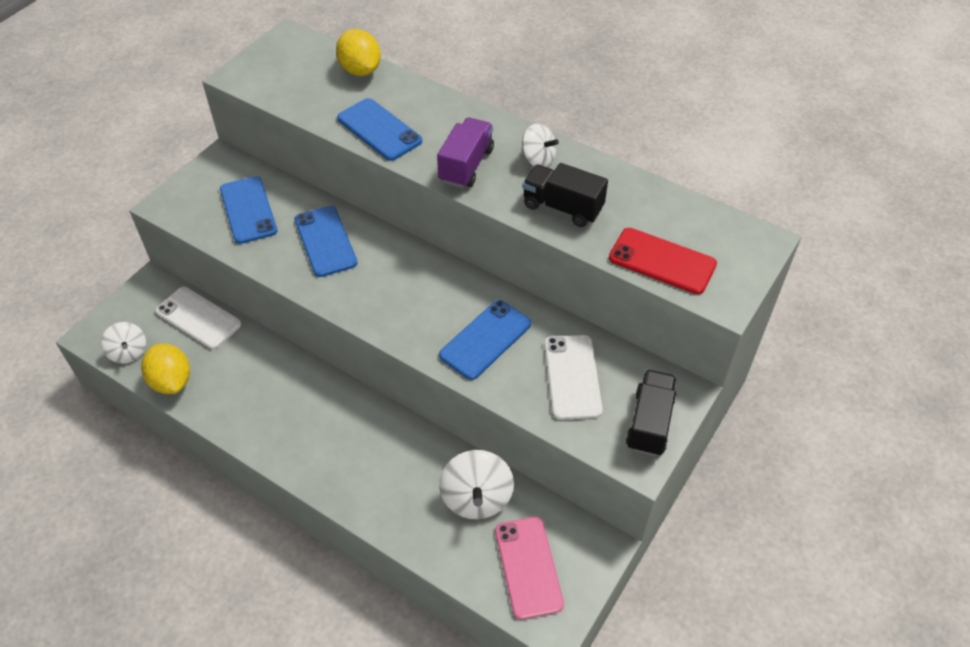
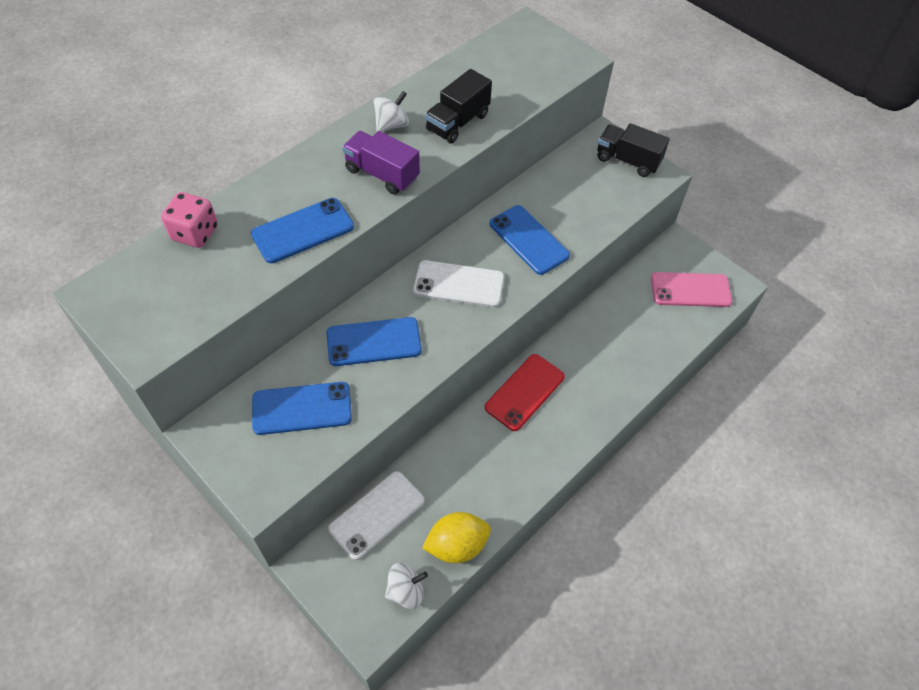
camera: 80 degrees left, 5 degrees up
(360, 70) = (195, 233): yellow lemon -> pink dice
(476, 498) = (628, 310): white spinning top -> none
(572, 377) = (578, 194): white phone -> white phone (459, 284)
(662, 261) = (534, 80): red phone -> red phone (525, 392)

